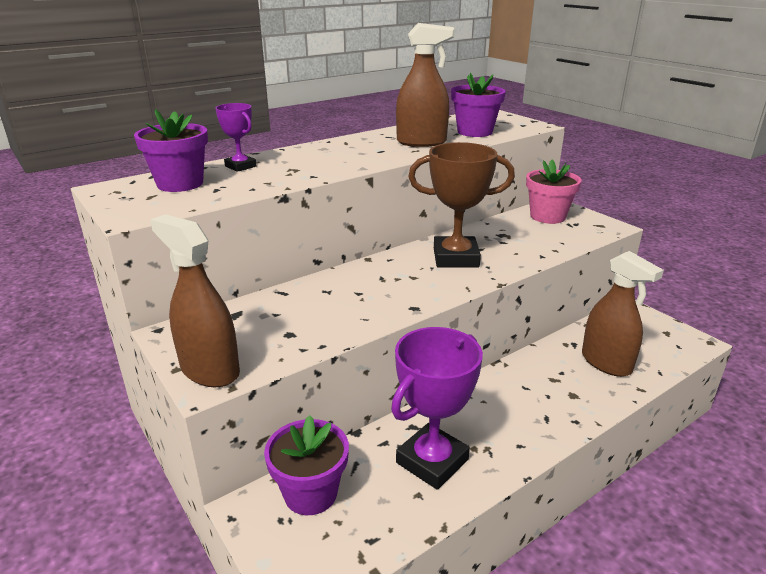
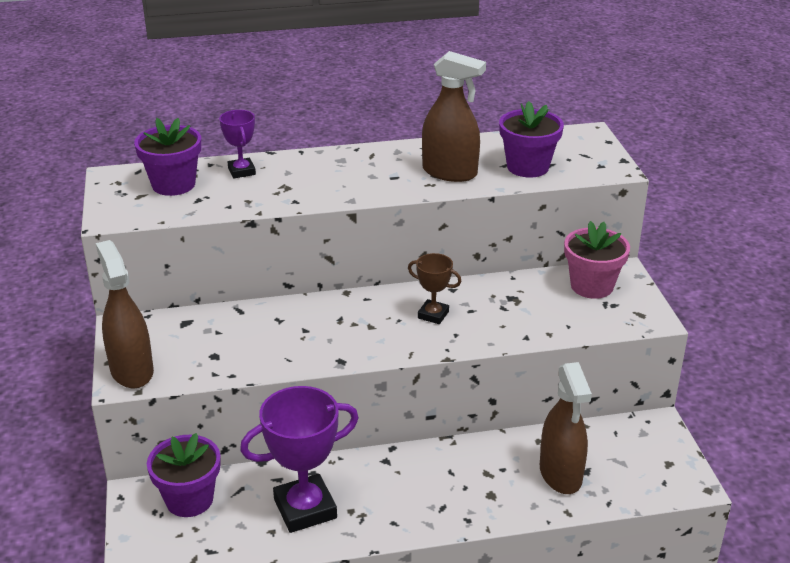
camera: 25 degrees right, 5 degrees up
(455, 258) = (433, 315): brown trophy -> brown trophy, size x0.52

